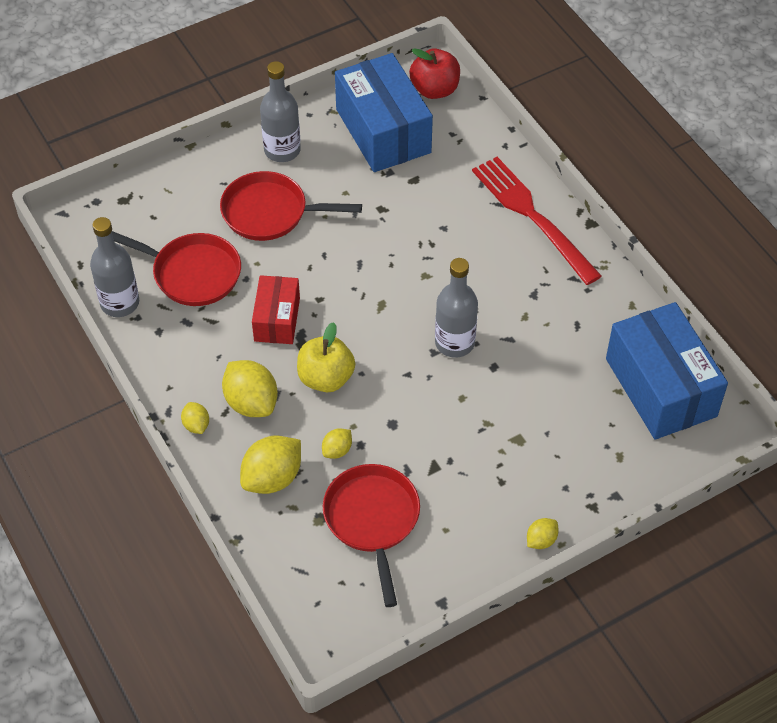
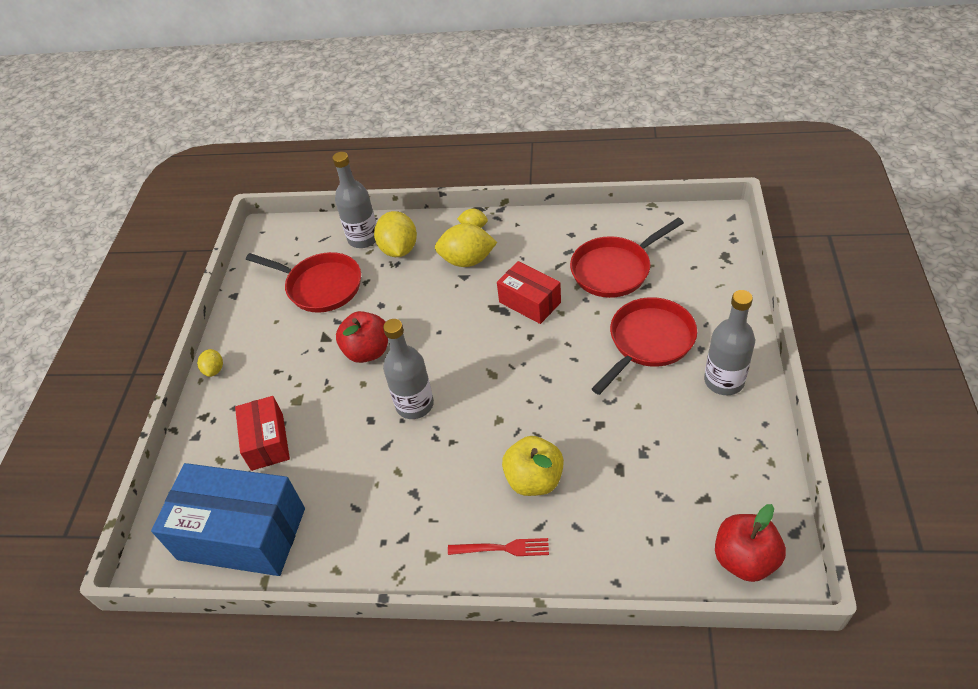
camera: 130 degrees right, 5 degrees down
(120, 303) = (614, 222): grey bottle -> grey bottle (363, 238)
(326, 378) = (452, 309): yellow apple -> yellow apple (534, 479)
(337, 450) = (388, 290): yellow lemon -> none
(383, 131) = (704, 476): blue box -> none
(424, 417) = (367, 351): none -> red apple
(532, 216) = (503, 548): red fork -> red fork, size x0.47
(574, 431) = (267, 442): none -> red box

